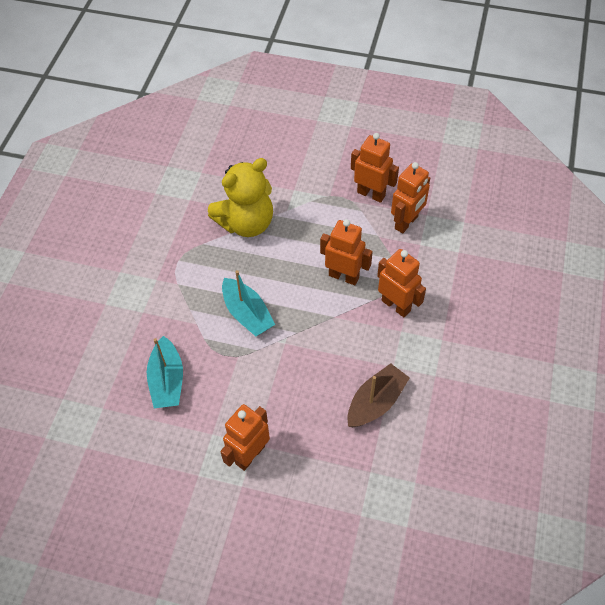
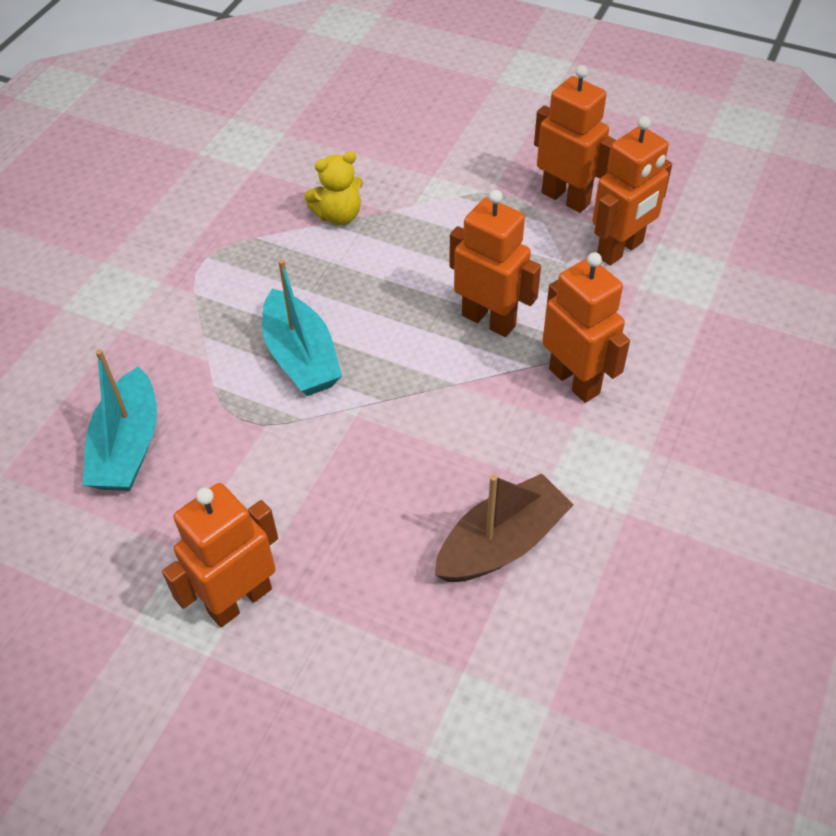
camera: 10 degrees right, 5 degrees down
(246, 223) = (338, 215): yellow teddy bear -> yellow teddy bear, size x0.50

